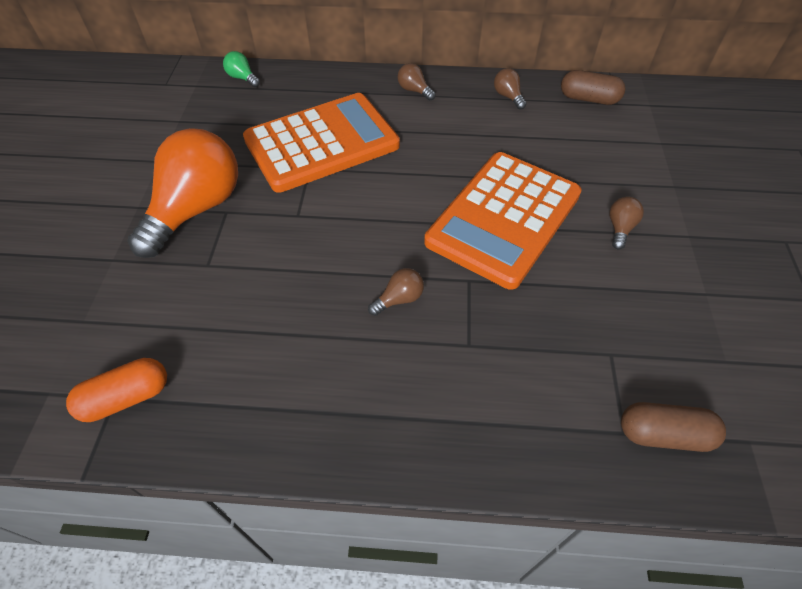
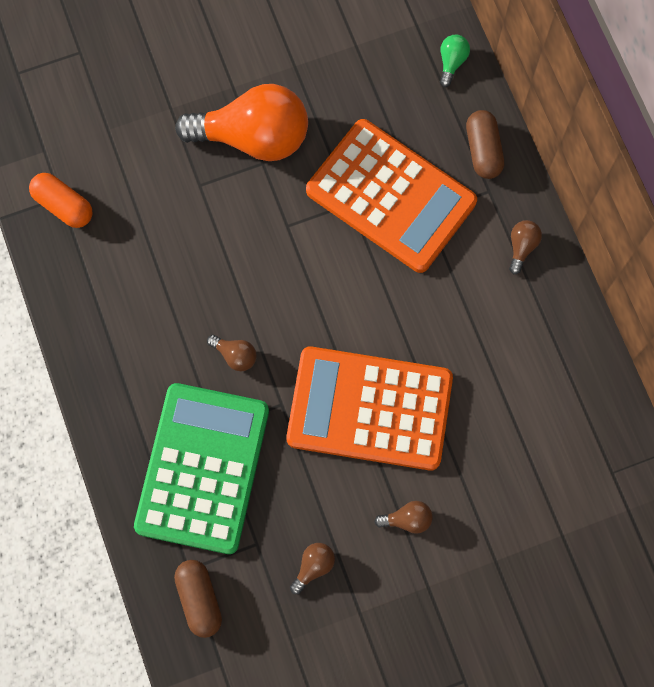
camera: 65 degrees right, 20 degrees up
(508, 96) = (562, 350): brown light bulb -> brown light bulb (313, 567)
(508, 373) = (203, 468): none -> green calculator
(588, 99) = (604, 439): brown capsule -> brown capsule (483, 150)

